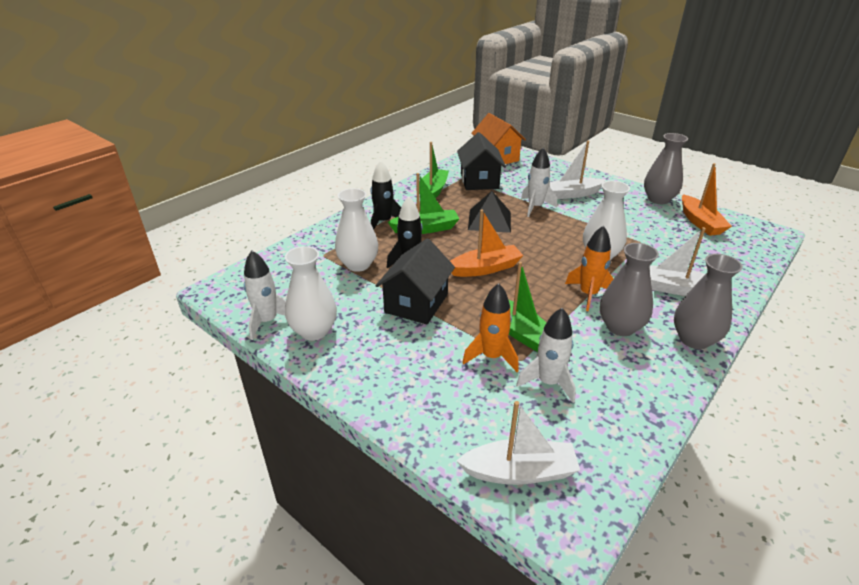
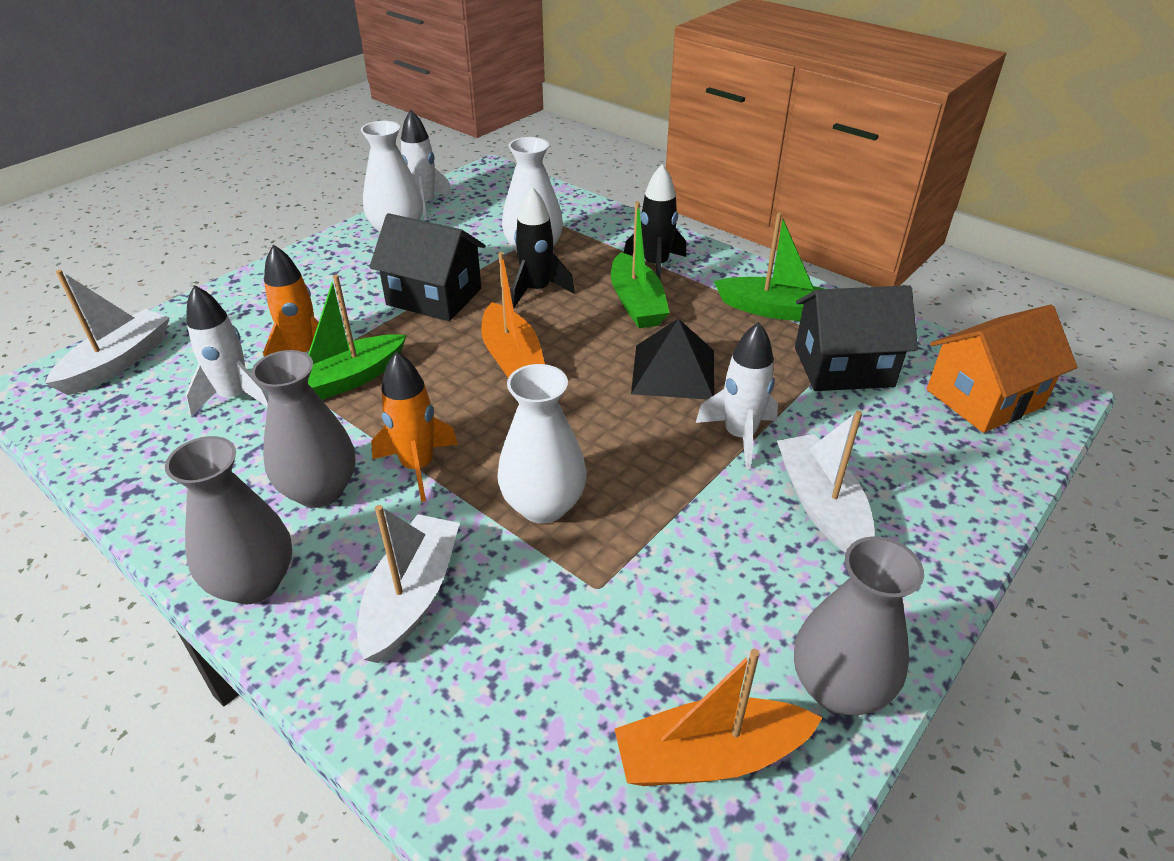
camera: 90 degrees right, 5 degrees up
(519, 471) = (118, 362): white boat -> white boat turned 150 degrees counterclockwise

